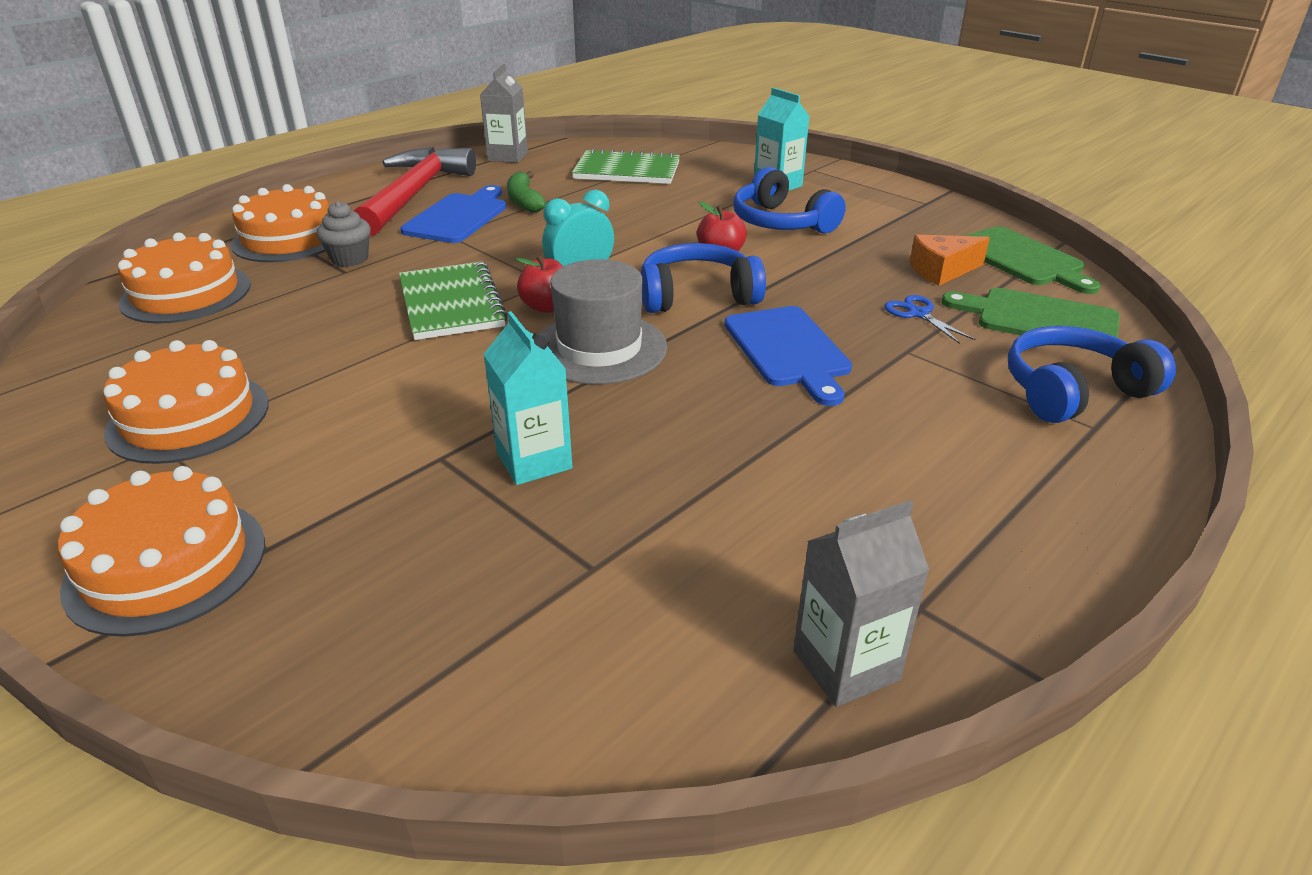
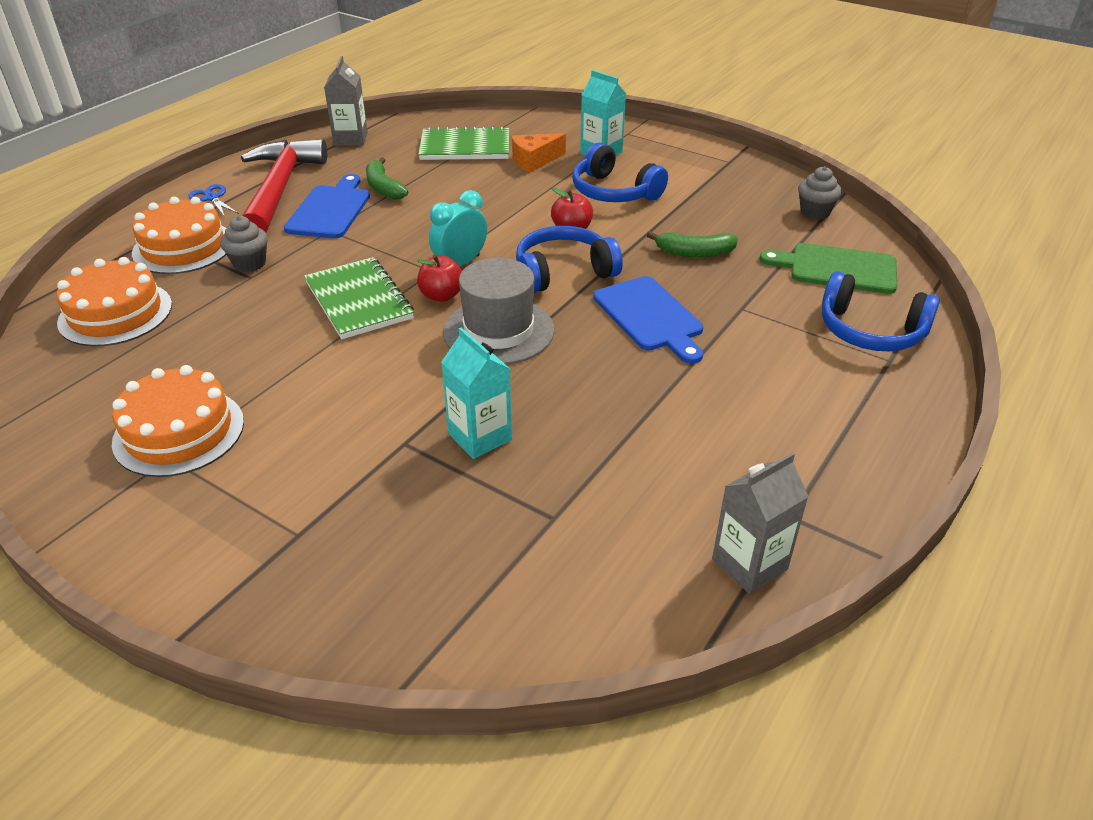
camera: 10 degrees left, 5 degrees up
(166, 565) = (224, 558): orange cake -> none
(861, 288) = (694, 253): none -> green banana
(918, 314) = (743, 272): blue scissors -> blue scissors (211, 198)
(942, 271) = (754, 229): orange cheese -> orange cheese (534, 161)
(1021, 259) = (815, 212): green cutting board -> grey cupcake
(1073, 391) = (870, 331): blue headphones -> blue headphones turned 120 degrees counterclockwise

